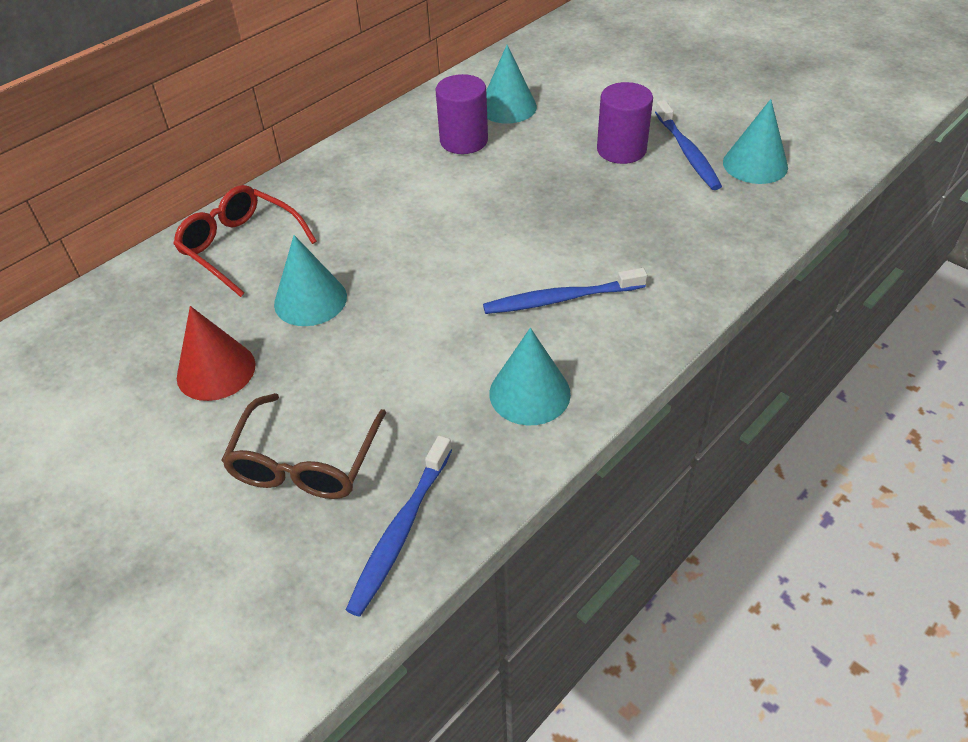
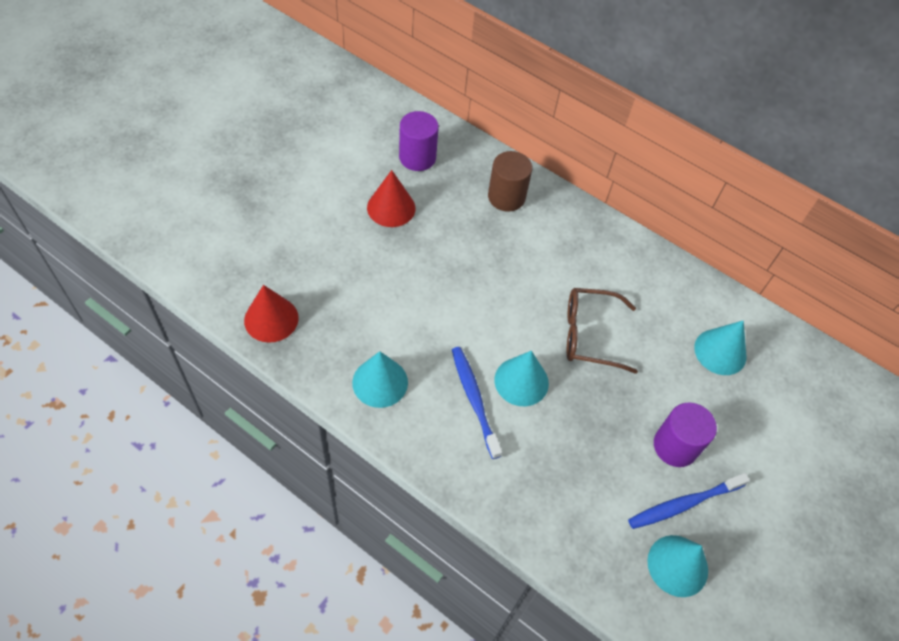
camera: 75 degrees right, 10 degrees up
(240, 246) = (506, 197): red glasses -> brown cylinder
(305, 462) = (321, 265): brown glasses -> brown glasses (589, 335)
(310, 300) = (457, 245): turquoise cone -> turquoise cone (521, 381)
(400, 532) = (271, 319): blue toothbrush -> red cone
(464, 141) = (661, 321): purple cylinder -> purple cylinder (417, 157)

